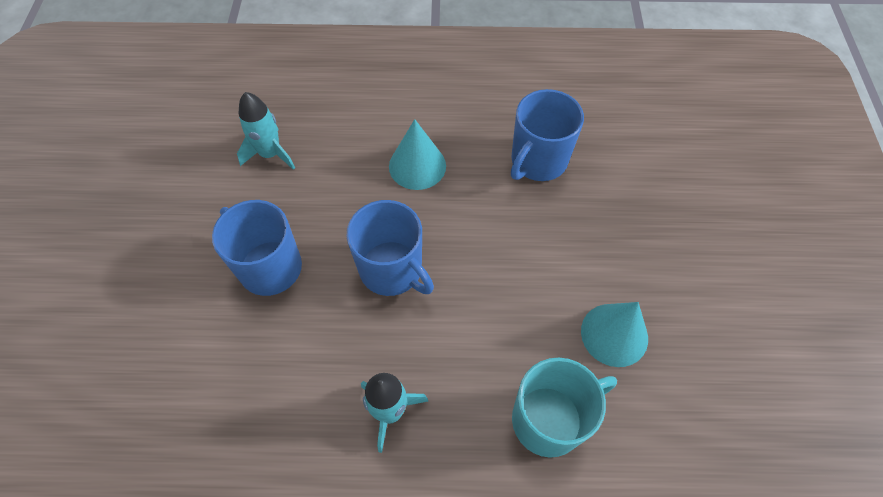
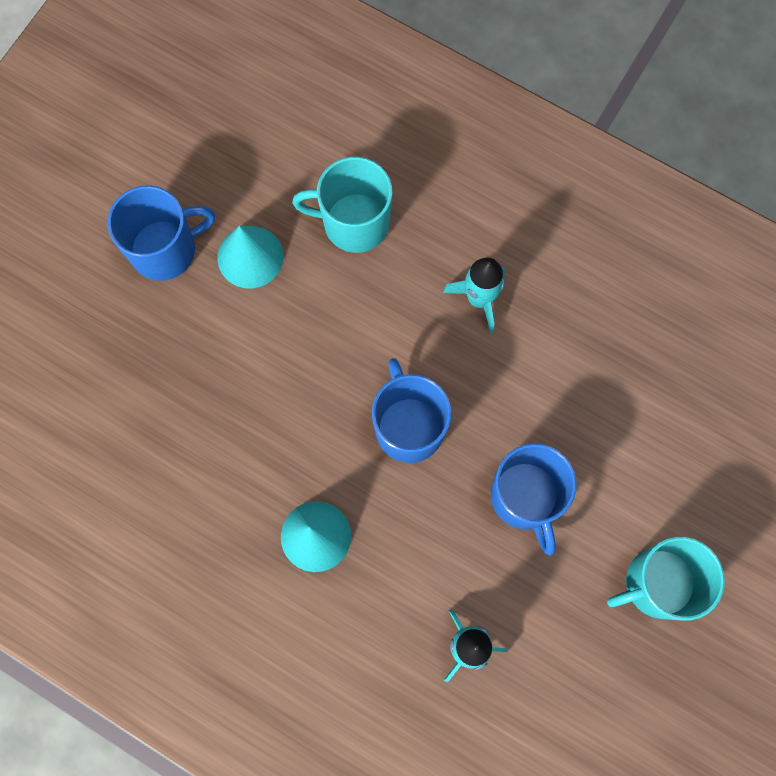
camera: 150 degrees left, 15 degrees up
(134, 258) = (657, 584): none -> turquoise mug
(538, 161) = (186, 468): blue mug -> blue mug (165, 249)

